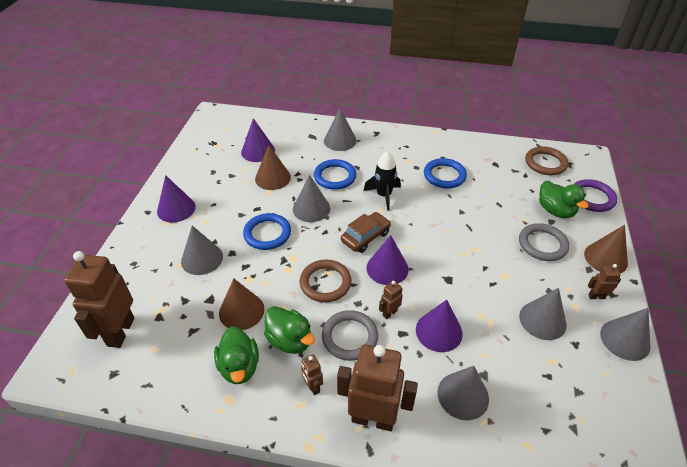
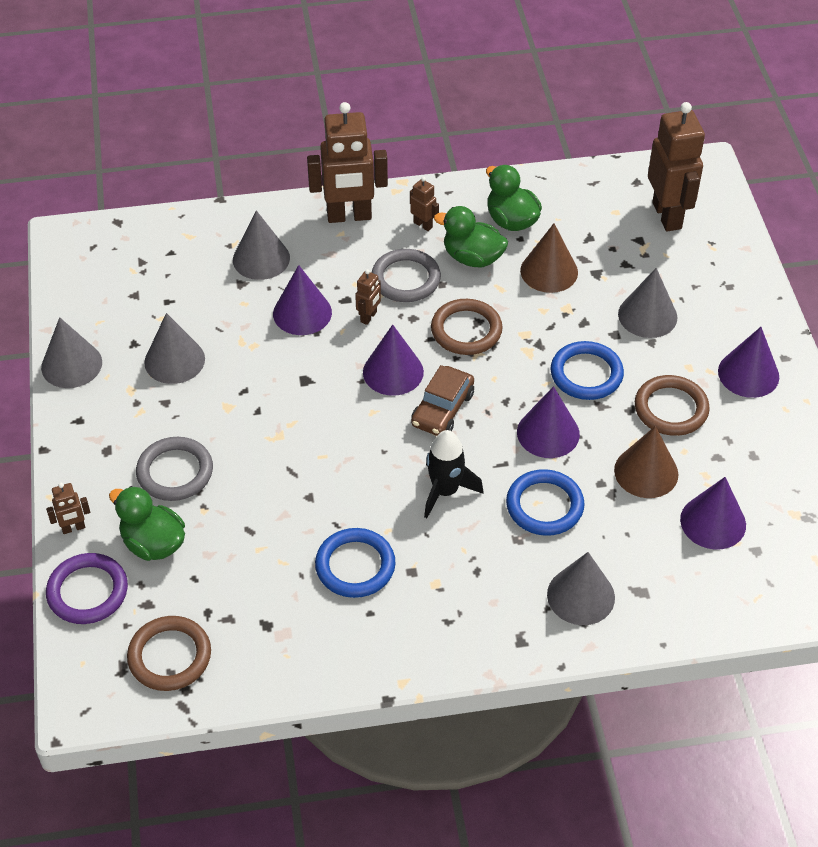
camera: 160 degrees right, 5 degrees up
(235, 203) = (671, 409): none -> brown ring
(311, 208) = (548, 433): grey cone -> purple cone
(596, 296) = (101, 411): brown robot -> brown robot (73, 528)
(605, 258) = (80, 475): brown cone -> none

